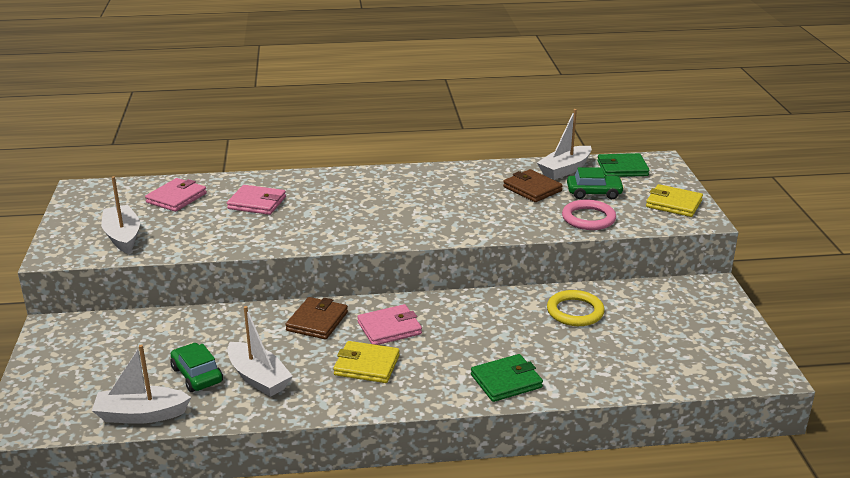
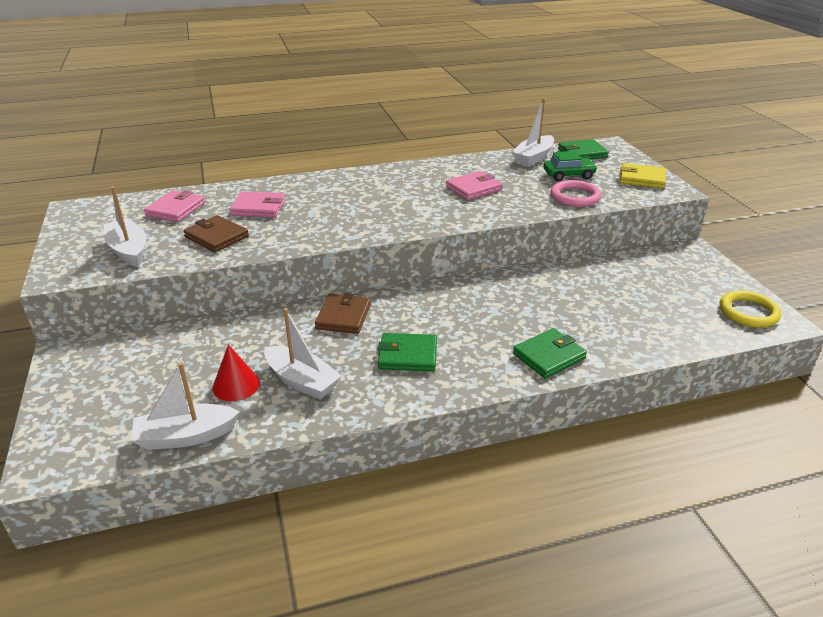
camera: 10 degrees left, 5 degrees up
(197, 375) = (236, 385): green car -> red cone
(366, 365) = (407, 355): yellow wallet -> green wallet
(389, 328) = (416, 316): pink wallet -> pink wallet (473, 188)
(532, 189) = (512, 176): brown wallet -> brown wallet (216, 237)
(575, 311) = (582, 283): yellow ring -> yellow ring (748, 312)

